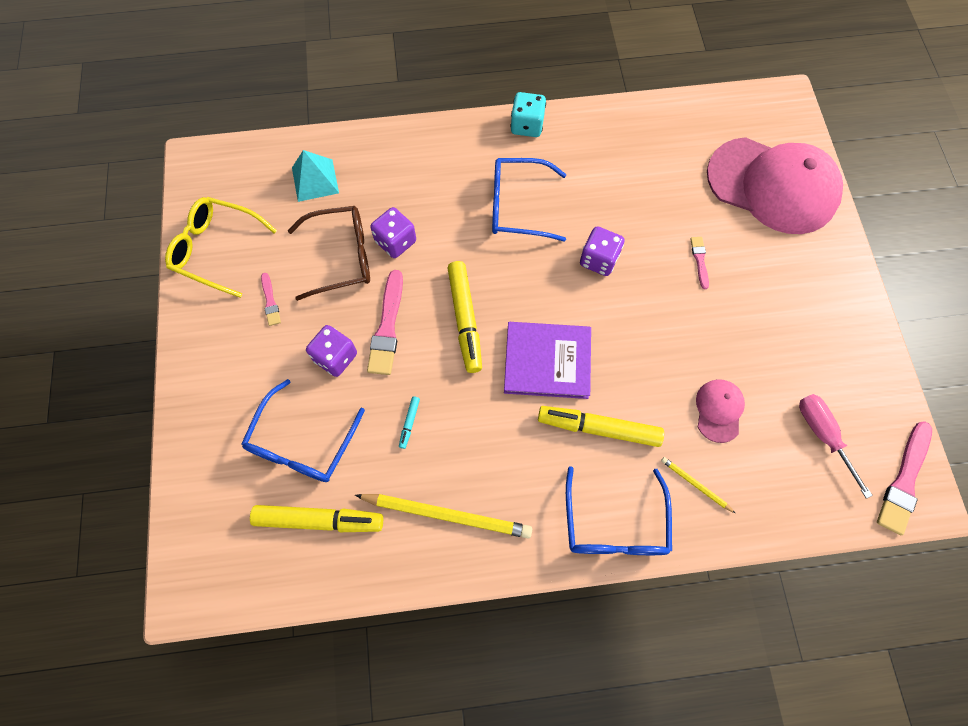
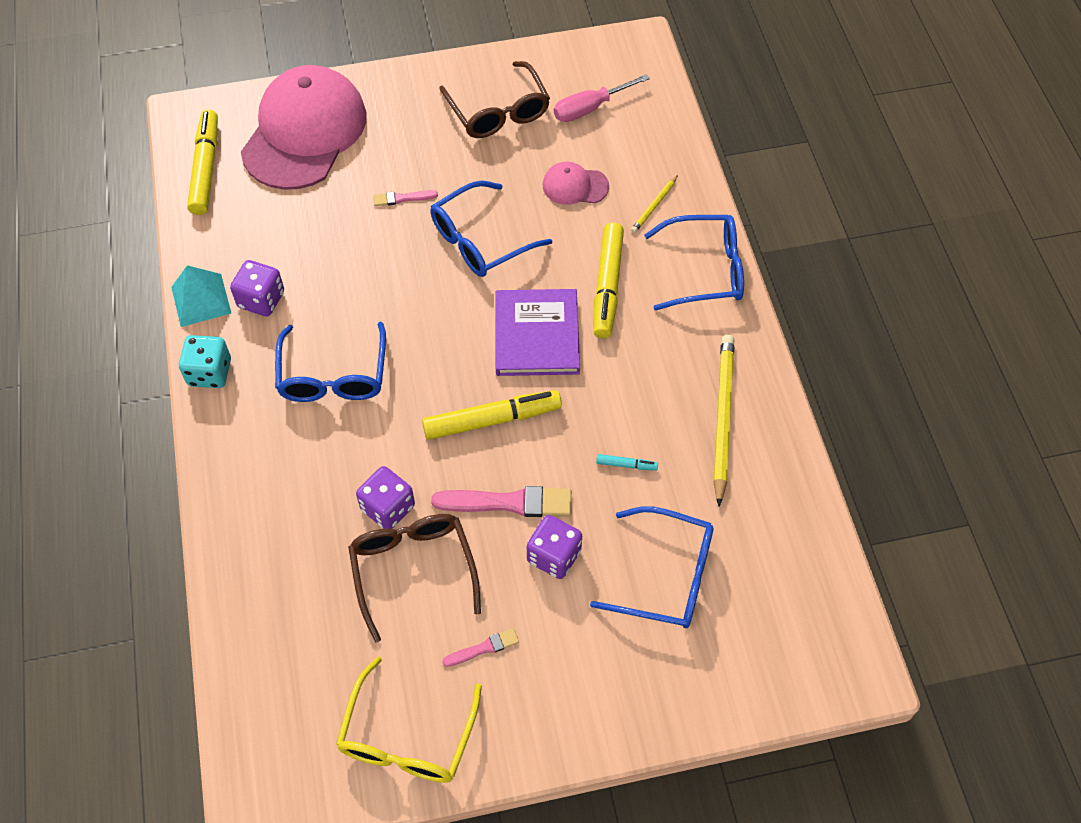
camera: 95 degrees left, 10 degrees down
(315, 180) = (292, 623): turquoise pyramid -> turquoise pyramid (201, 300)
(319, 520) = (751, 543): yellow marker -> yellow marker (206, 168)
(598, 260) = (405, 290): purple dice -> purple dice (261, 300)
(652, 322) = (480, 240): none -> blue glasses
(811, 347) = (498, 111): none -> brown glasses
(904, 480) = (625, 55): pink brush -> none

